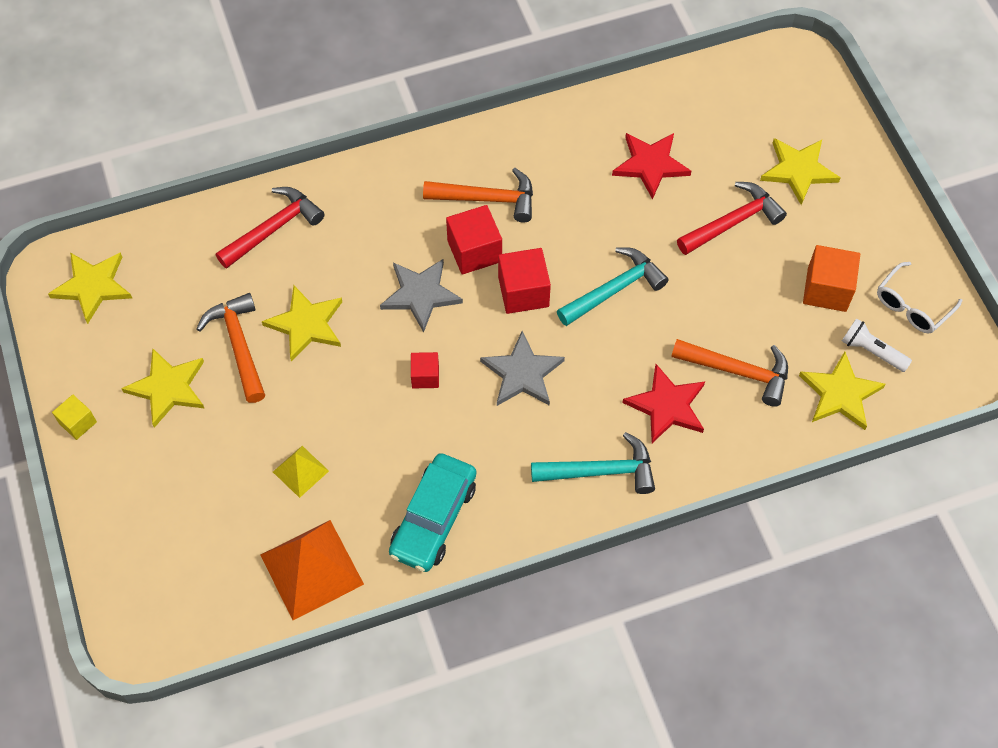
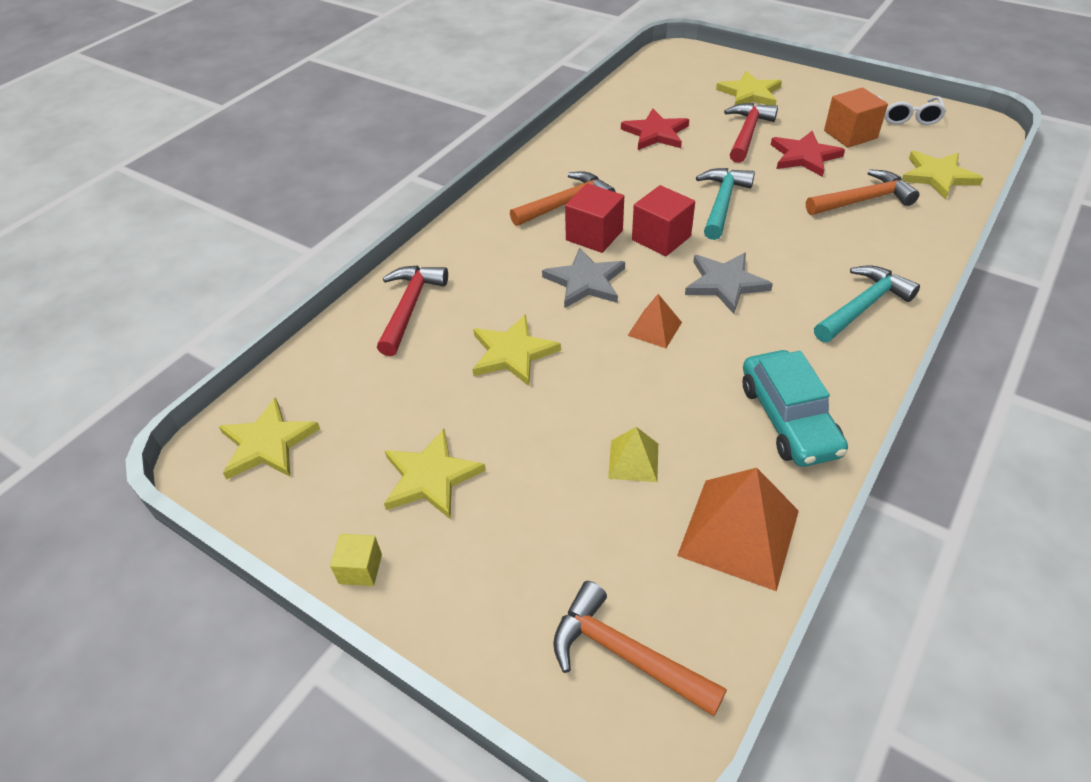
camera: 35 degrees left, 15 degrees down
(239, 345) = (467, 403): orange hammer -> orange hammer (626, 655)
(425, 376) = (655, 328): red cube -> orange pyramid
(667, 406) = (848, 243): red star -> red star (804, 156)
(871, 351) = (921, 147): white flashlight -> none

